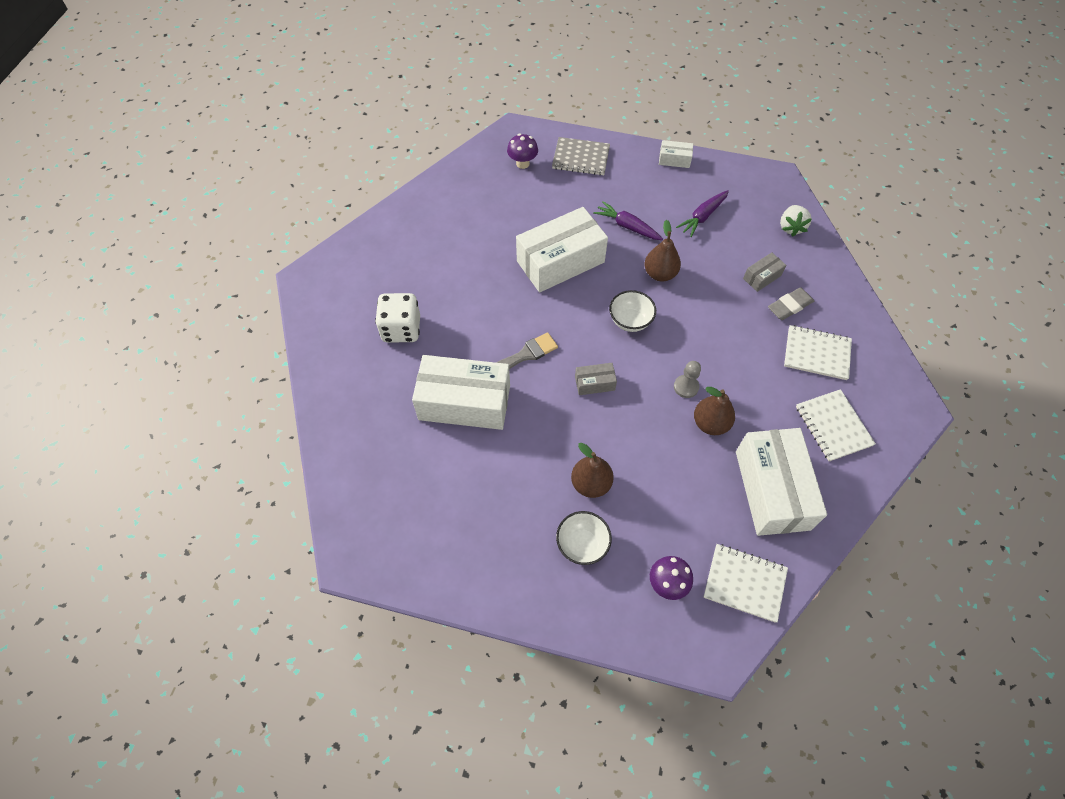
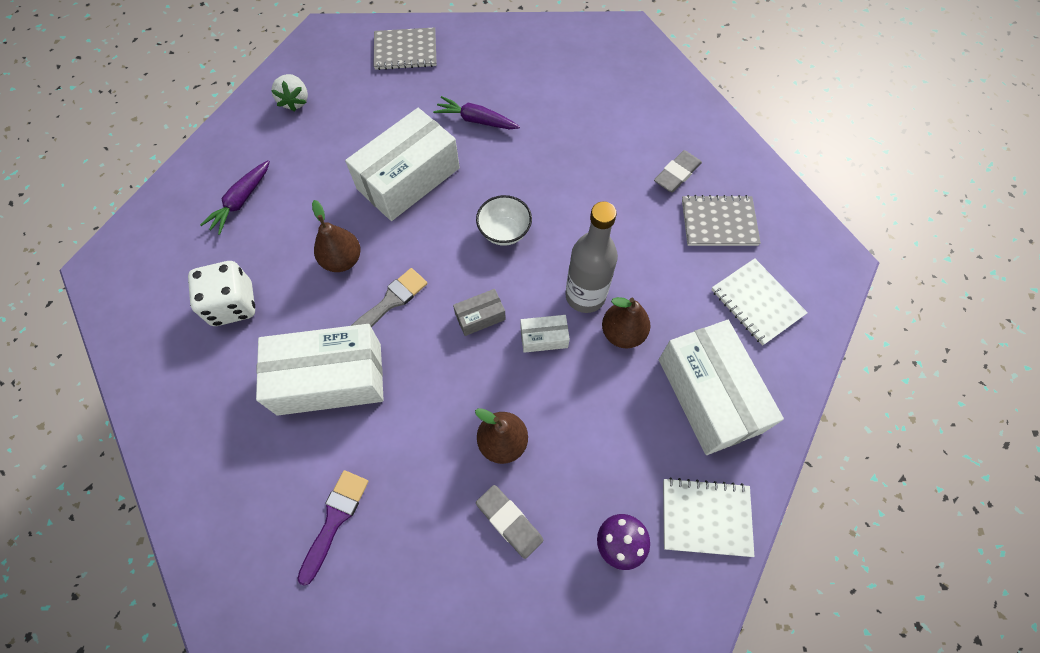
camera: 15 degrees left, 5 degrees up
(446, 507) = (335, 519): none -> purple brush
(522, 163) = (339, 70): purple mushroom -> none
(582, 544) = (509, 522): white bowl -> grey eraser
(660, 274) = (525, 168): brown pear -> brown pear (342, 260)
(674, 160) = (512, 32): white box -> white box (544, 338)
(686, 387) = (585, 296): grey pawn -> grey bottle
(702, 217) = (558, 92): purple carrot -> purple carrot (241, 201)
(762, 277) = (639, 147): grey box -> none
(791, 227) = (656, 84): white strawberry -> white strawberry (295, 101)
(816, 353) = (719, 222): white notebook -> grey notebook

